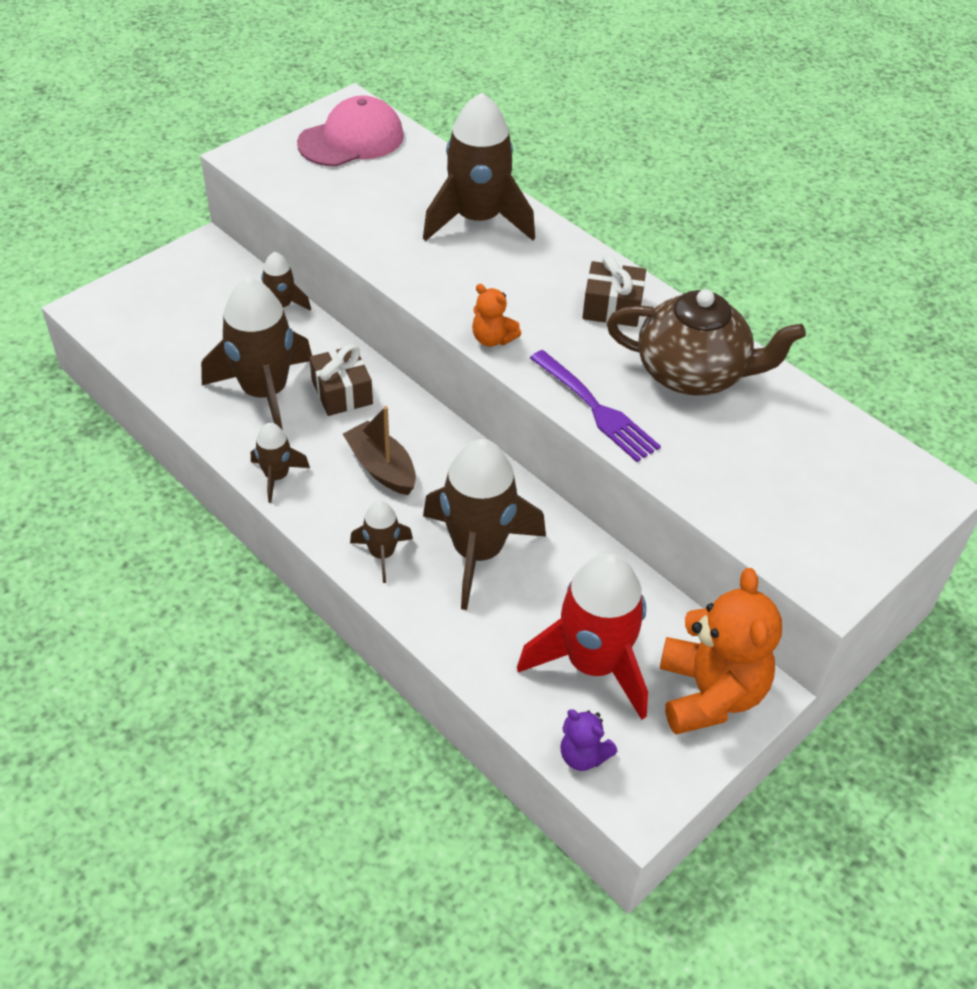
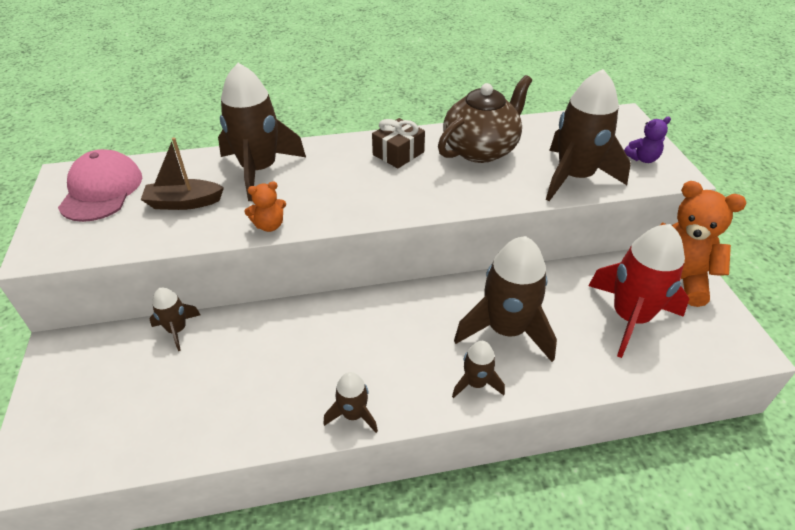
camera: 55 degrees left, 5 degrees down
(265, 393) = (258, 382): brown rocket -> brown rocket (575, 177)
(342, 392) = (301, 334): brown gift -> none
(381, 467) = (393, 345): brown boat -> brown boat (184, 203)
(492, 339) = (380, 212): orange teddy bear -> orange teddy bear (269, 225)
(583, 755) = (702, 357): purple teddy bear -> purple teddy bear (642, 159)
(596, 409) = (481, 197): purple fork -> none

